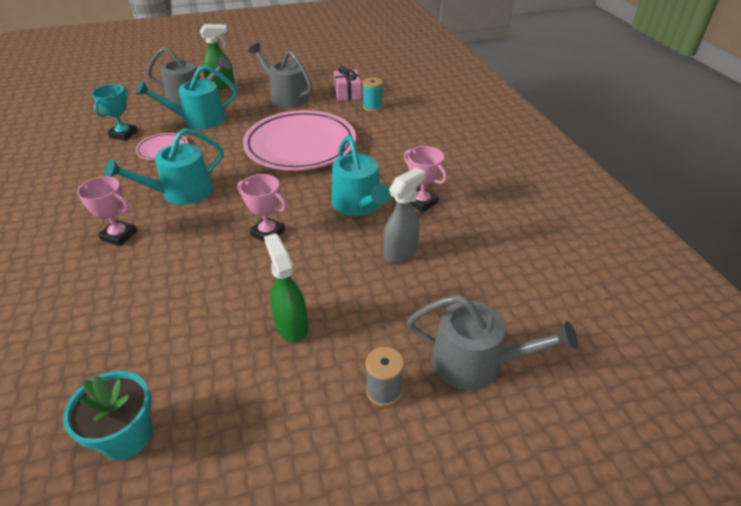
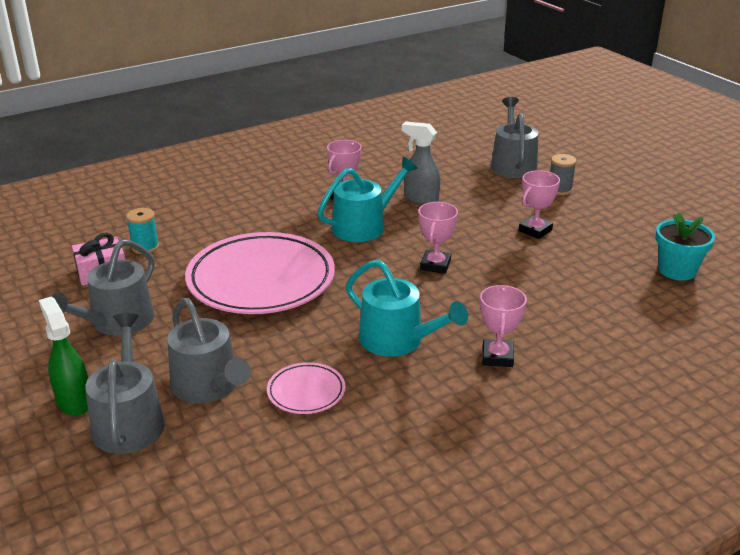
camera: 105 degrees left, 10 degrees down
(123, 134) = (274, 453): turquoise trophy -> none
(198, 120) = (208, 386): turquoise watering can -> grey watering can
(291, 325) = (535, 230): green spray bottle -> pink trophy

